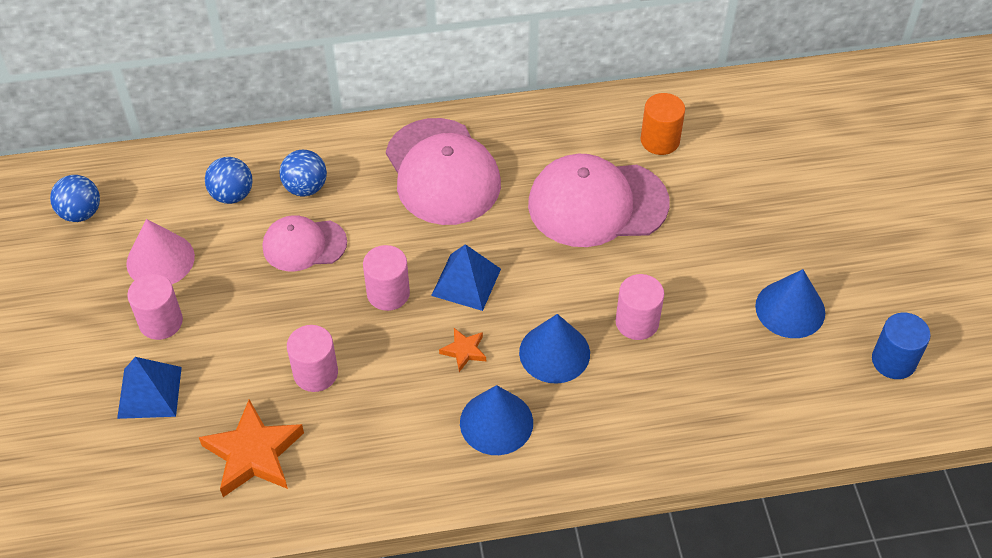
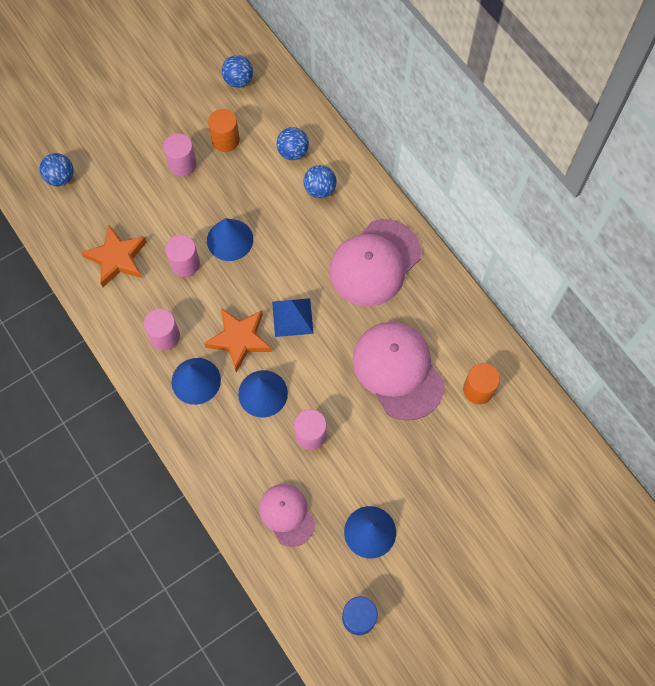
camera: 65 degrees right, 15 degrees up
(71, 483) = (60, 178): none -> blue ball
(149, 392) = (133, 184): blue pyramid -> none
(160, 260) = (225, 140): pink cone -> orange cylinder
(304, 245) = (275, 211): pink cap -> pink cap (287, 514)
(312, 309) = (230, 239): none -> blue cone
(388, 293) = (261, 276): pink cylinder -> pink cylinder (165, 336)
(464, 351) = (239, 339): orange star -> orange star, size x2.03

